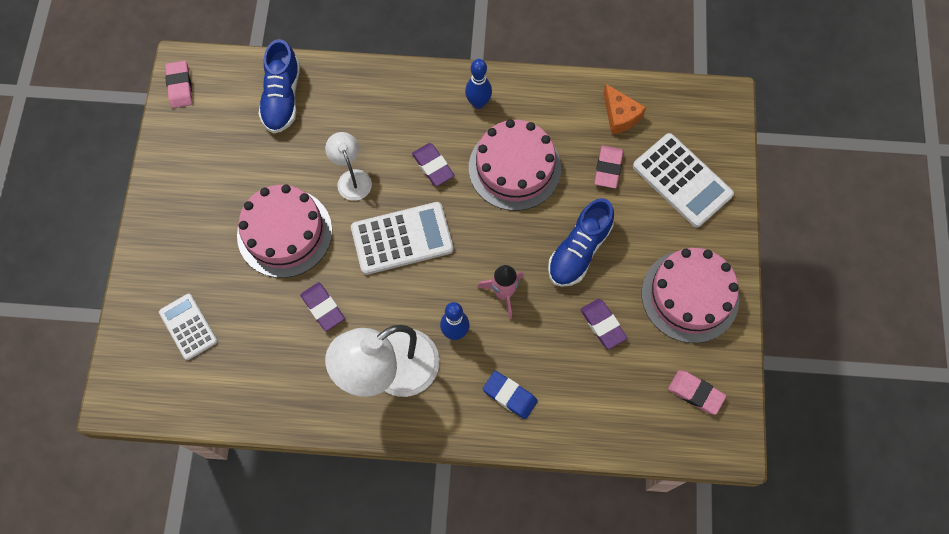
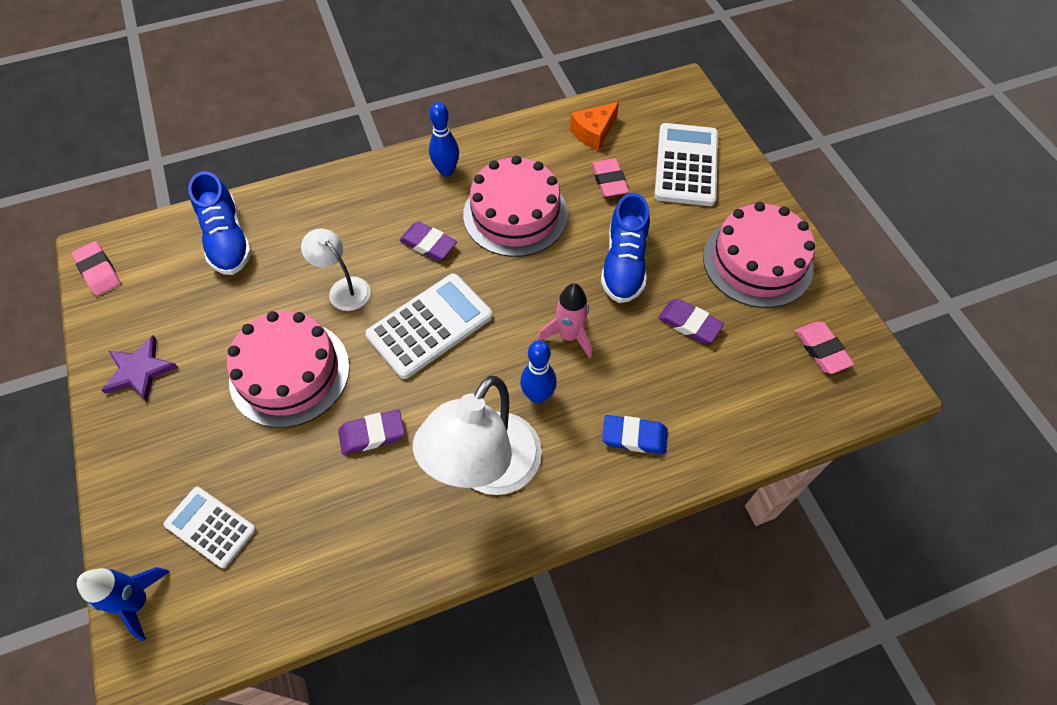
camera: 25 degrees left, 10 degrees down
(125, 358) = (138, 602): none -> blue rocket
(182, 184) = (140, 370): none -> purple star
(323, 307) = (372, 434): purple eraser -> purple eraser turned 45 degrees counterclockwise
(620, 115) = (593, 133): orange cheese -> orange cheese turned 105 degrees clockwise
(682, 180) = (686, 165): white calculator -> white calculator turned 105 degrees counterclockwise
(695, 393) = (821, 350): pink eraser -> pink eraser turned 60 degrees clockwise

